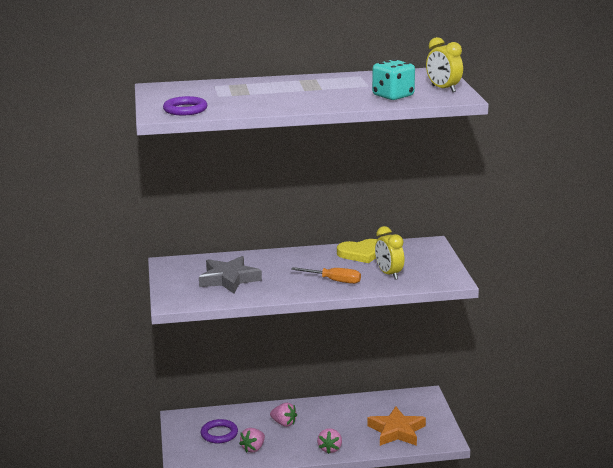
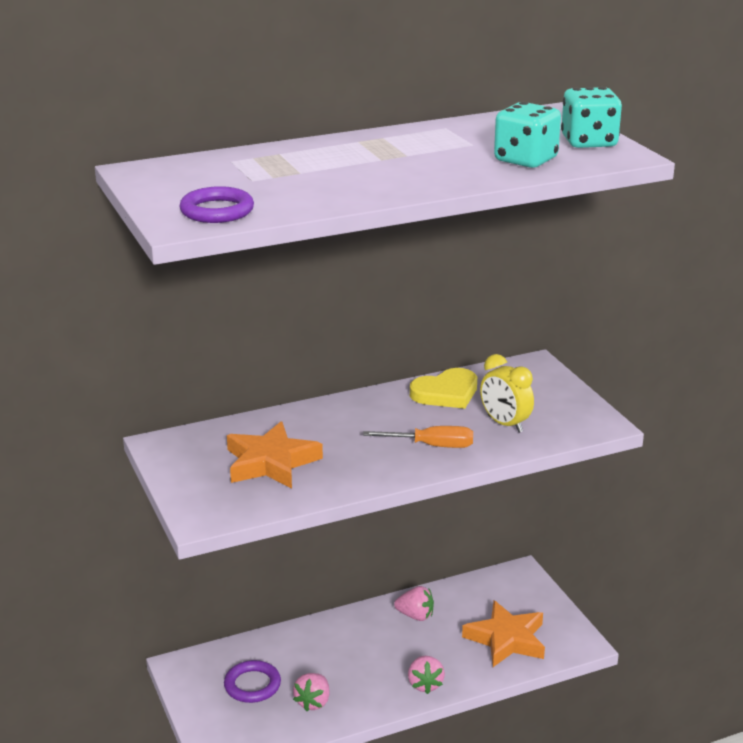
camera: 15 degrees left, 5 degrees up
(229, 279) = (271, 462): grey star -> orange star
(284, 423) = (341, 651): pink strawberry -> pink strawberry (415, 616)
(443, 89) = (589, 142): yellow clock -> turquoise dice

